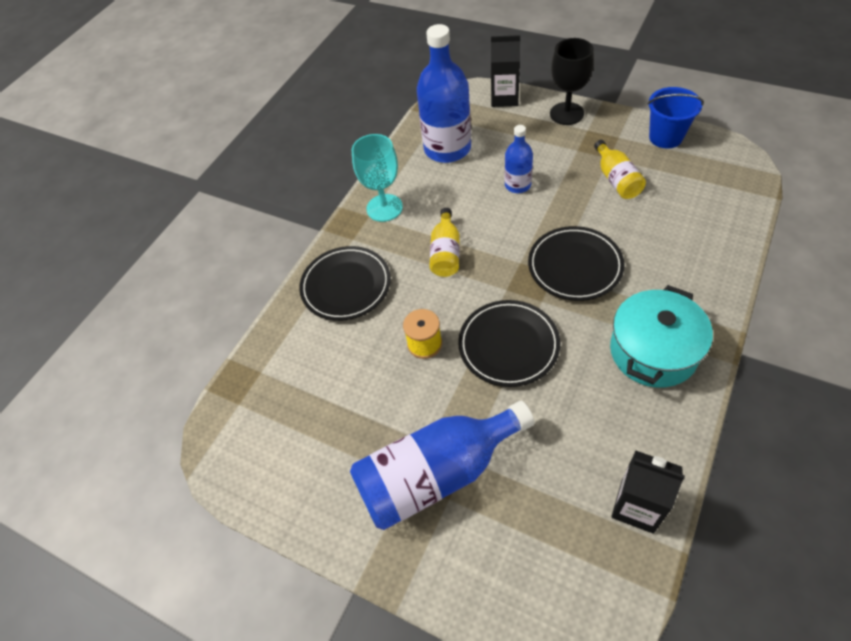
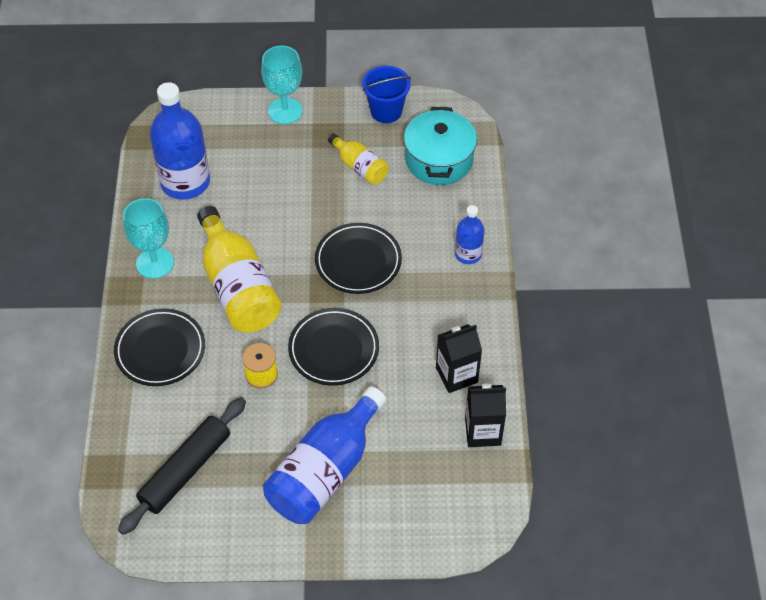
camera: 35 degrees left, 0 degrees up
(303, 411) = (185, 470): none -> black rolling pin
(446, 253) = (238, 287): yellow bottle -> yellow bottle, size x1.91
(504, 98) = (215, 110): black carton -> black carton (456, 375)
(517, 185) = (272, 200): blue bottle -> blue bottle (468, 254)
(566, 113) = (285, 111): black goblet -> turquoise goblet
(653, 351) = (450, 312): turquoise pot -> turquoise pot (439, 160)

